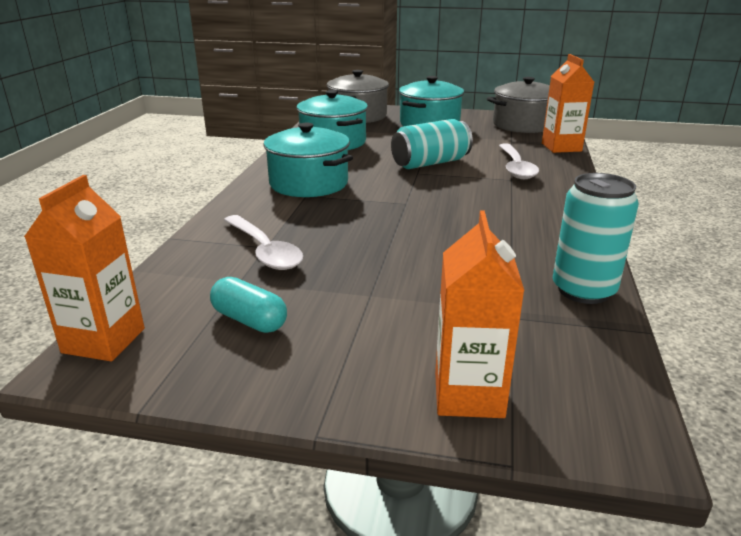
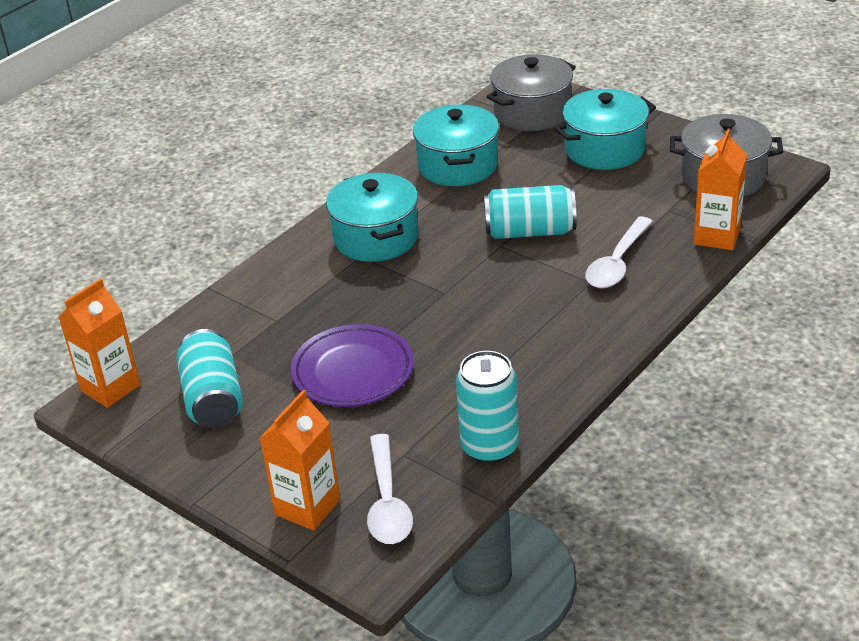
camera: 30 degrees right, 10 degrees up
(249, 320) = (213, 398): turquoise capsule -> turquoise can
(264, 251) = (271, 325): white spoon -> white spoon (387, 502)
(384, 266) = (353, 371): none -> purple plate

